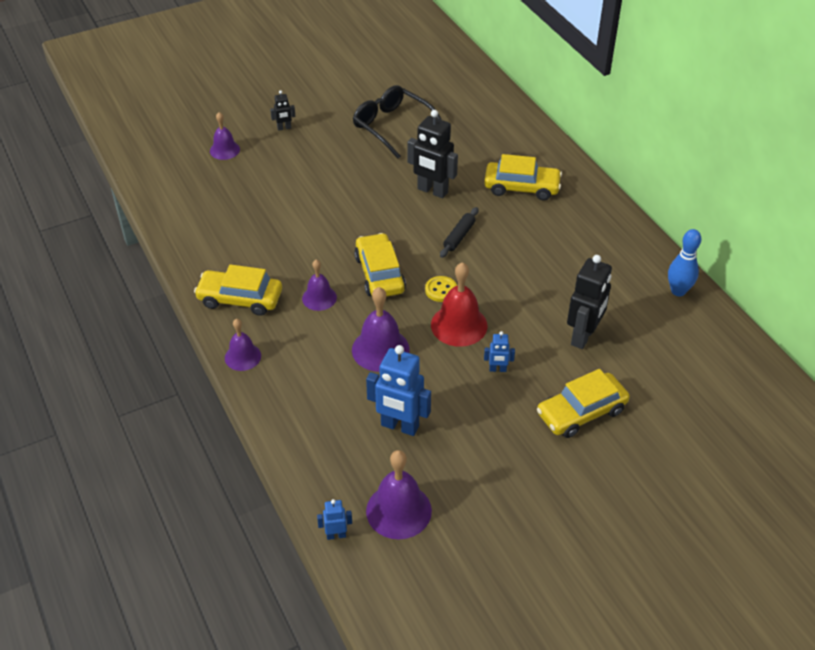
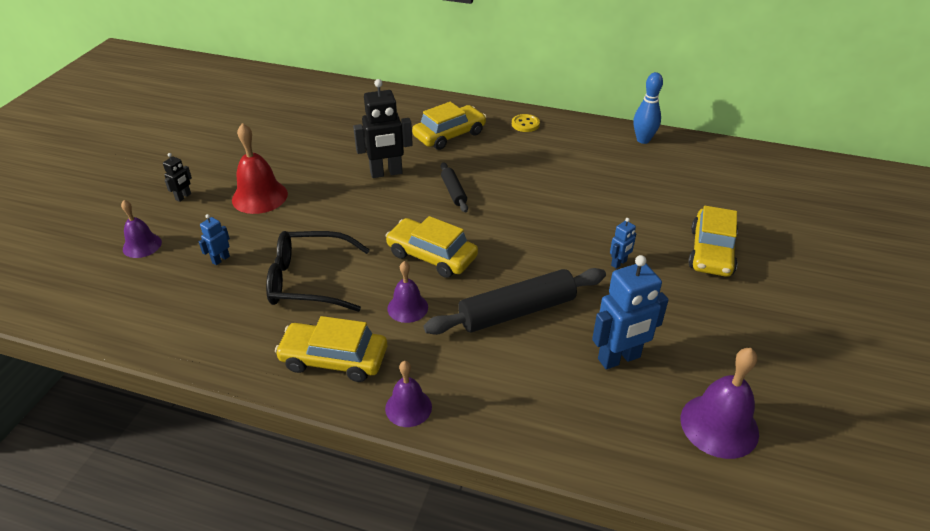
camera: 45 degrees left, 5 degrees down
(240, 299) = (334, 359): yellow car -> yellow car turned 45 degrees clockwise
(336, 535) = (710, 492): blue robot -> blue robot (220, 259)
(380, 349) = (517, 311): purple bell -> black rolling pin
(393, 127) = (287, 146): black glasses -> black glasses (310, 280)
(441, 290) = (496, 236): yellow button -> yellow button (525, 124)
(459, 325) = (546, 252): red bell -> red bell (259, 196)
(583, 336) = (635, 203): black robot -> none

